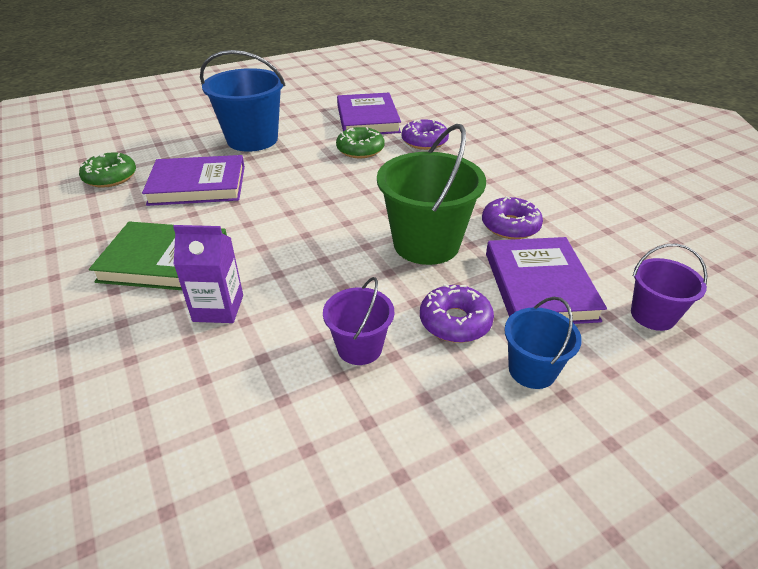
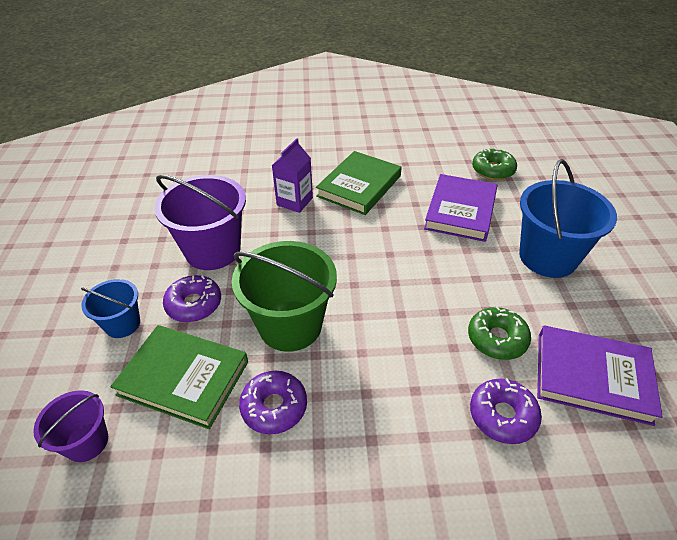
camera: 115 degrees right, 5 degrees up
(359, 348) = (213, 250): purple bucket -> purple bucket, size x1.83
(539, 286) = (183, 378): purple book -> green book

